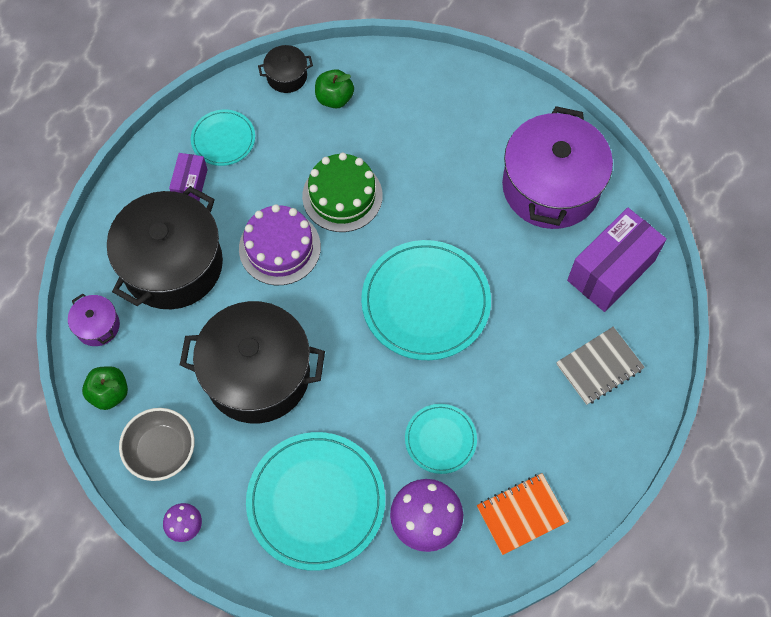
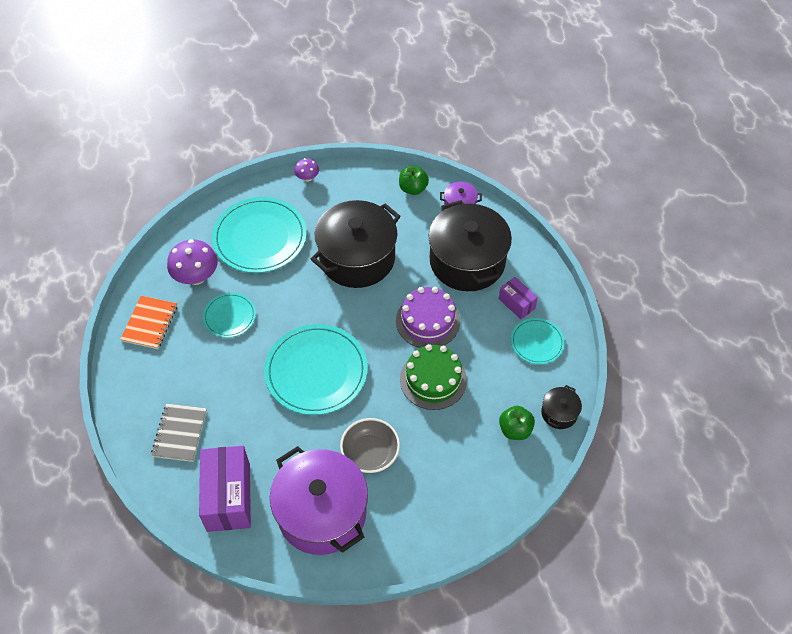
camera: 130 degrees right, 10 degrees down
(161, 450) = (358, 191): grey bowl -> grey bowl (370, 453)

